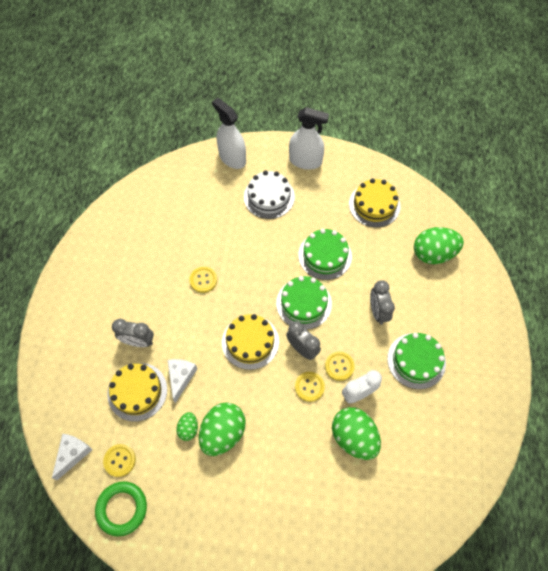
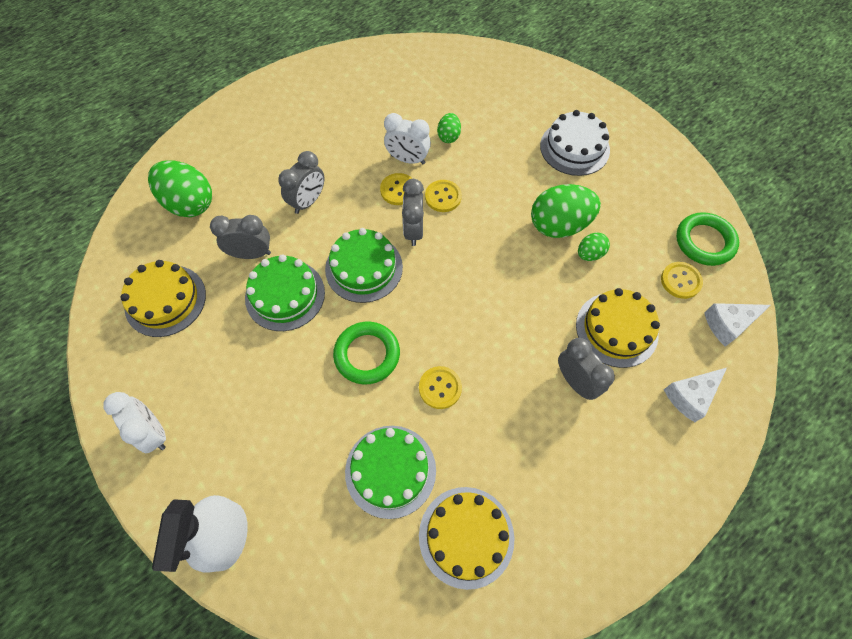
camera: 135 degrees left, 0 degrees up
(181, 377) = (558, 304): white cheese -> white cheese (690, 396)
(250, 342) = (456, 278): yellow cake -> yellow cake (466, 536)
(253, 264) = (367, 354): none -> green ring
(269, 197) = (254, 424): white cake -> white cake (574, 148)
(305, 161) = (154, 432): white spray bottle -> white clock
(353, 437) = (448, 136): green egg -> green egg, size x0.51
(367, 259) = (251, 254): none -> grey clock
(416, 360) = (330, 142): green cake -> green cake (390, 470)

